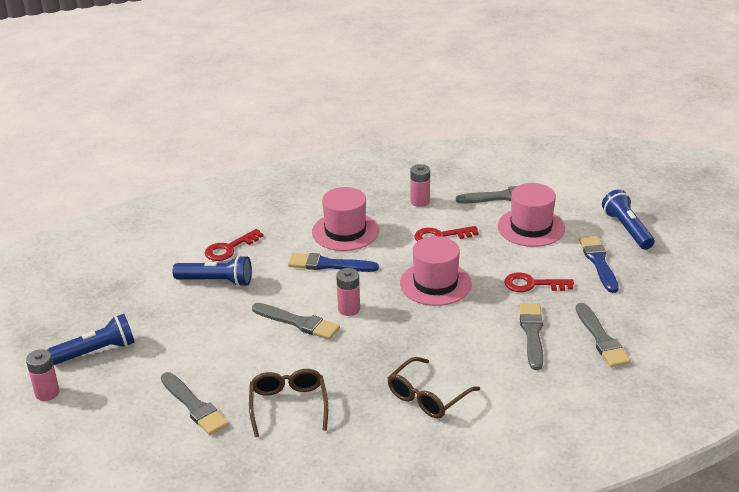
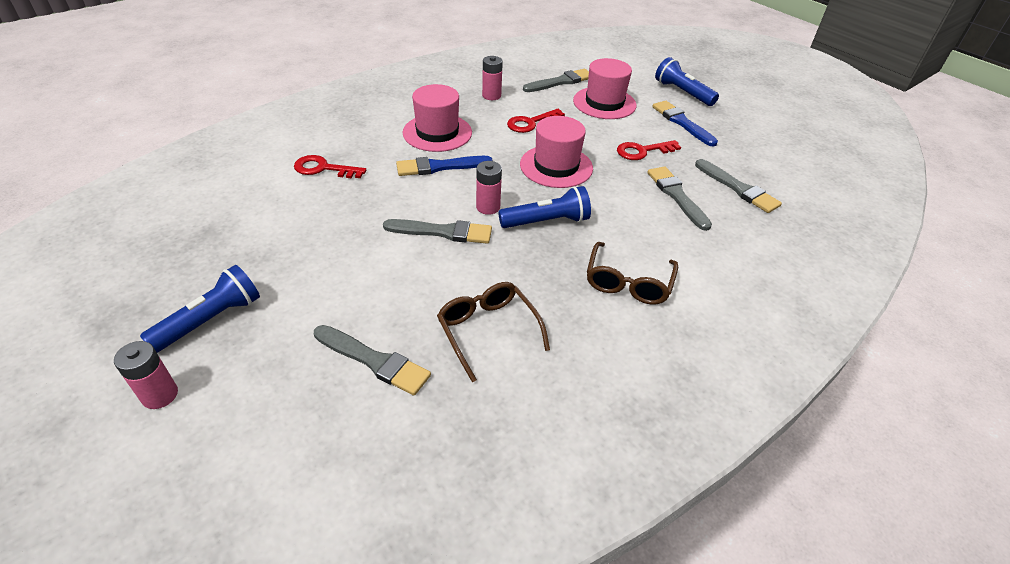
camera: 25 degrees left, 10 degrees up
(216, 281) = (326, 205): blue flashlight -> blue flashlight (547, 222)
(229, 248) = (323, 169): red key -> red key turned 75 degrees clockwise

